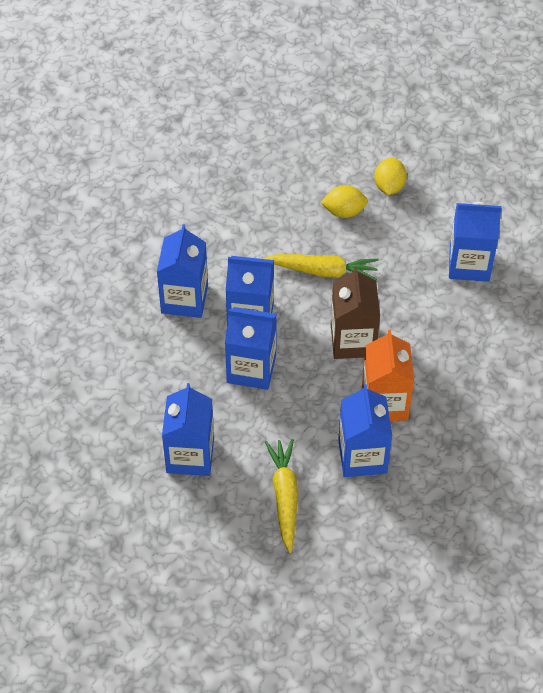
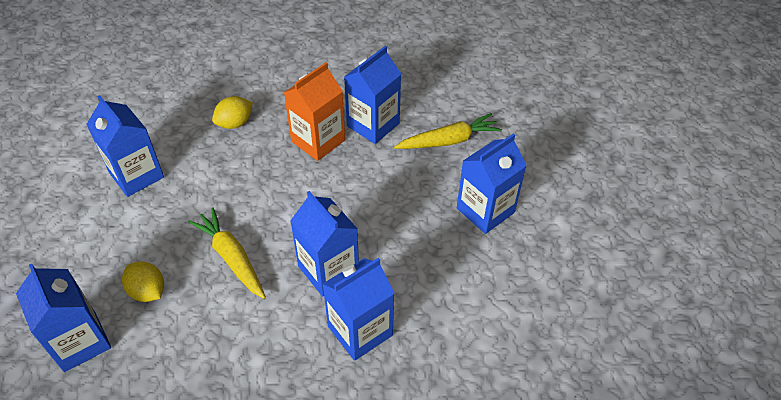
camera: 135 degrees left, 5 degrees down
(251, 369) = (375, 232): blue carton -> blue carton (80, 342)
(284, 496) = (449, 140): yellow carrot -> yellow carrot turned 150 degrees counterclockwise
(353, 340) = (283, 192): brown carton -> none
(389, 186) = (86, 280): yellow lemon -> yellow lemon (235, 123)

